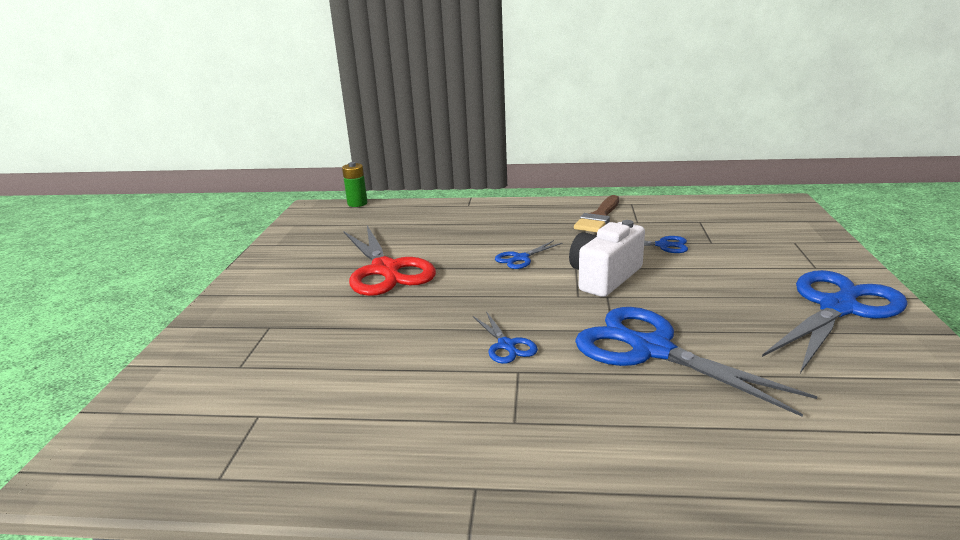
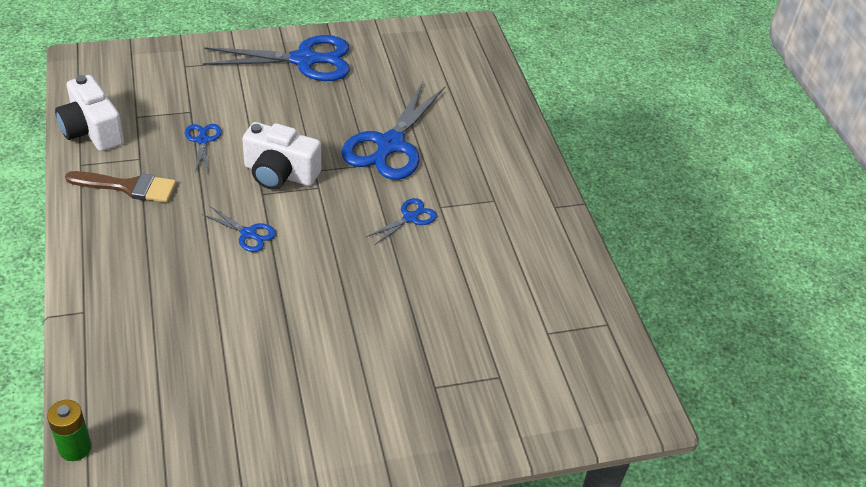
camera: 115 degrees left, 20 degrees up
(385, 270) = (297, 336): red scissors -> none
(677, 206) = (92, 130): none -> white camera
(838, 308) = (305, 60): blue scissors -> blue scissors turned 150 degrees clockwise

